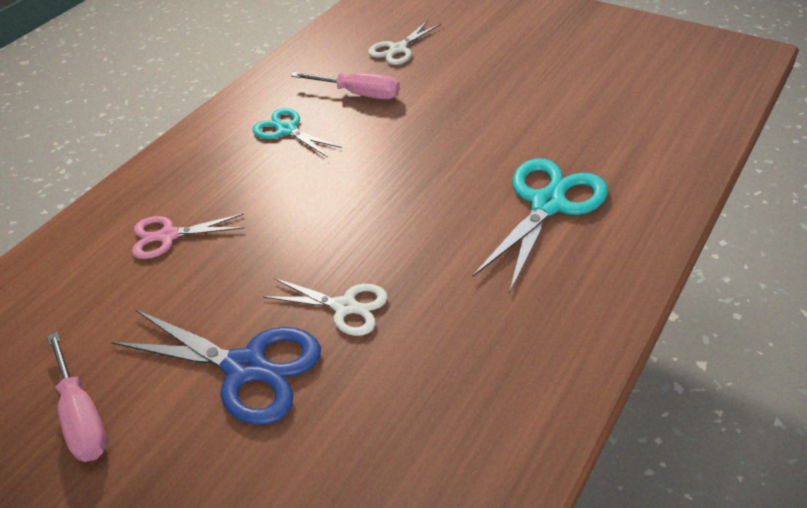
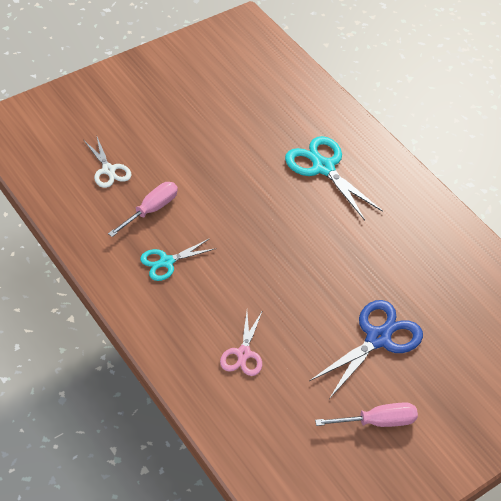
camera: 75 degrees left, 5 degrees up
(345, 307) = (355, 282): white scissors -> none

